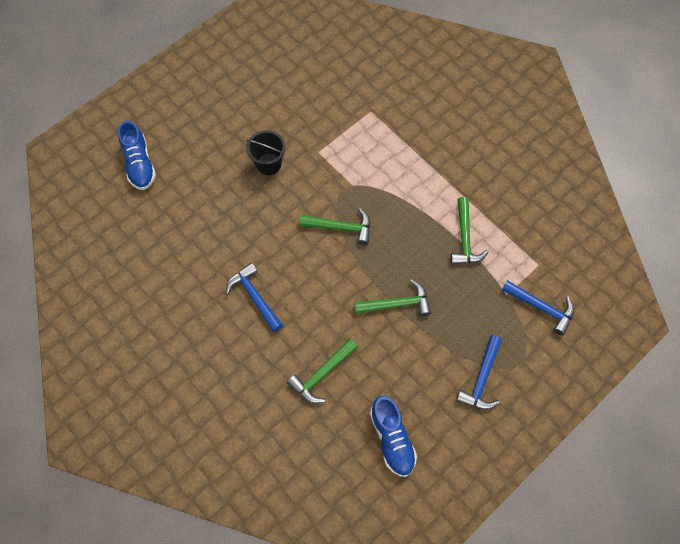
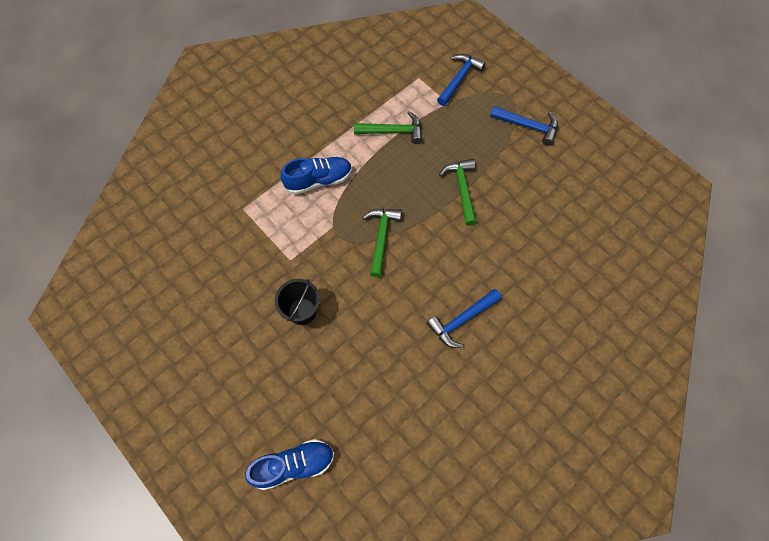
camera: 90 degrees left, 0 degrees up
(322, 374) = (538, 254): green hammer -> none
(392, 439) = (590, 196): blue shoe -> blue shoe (319, 180)

